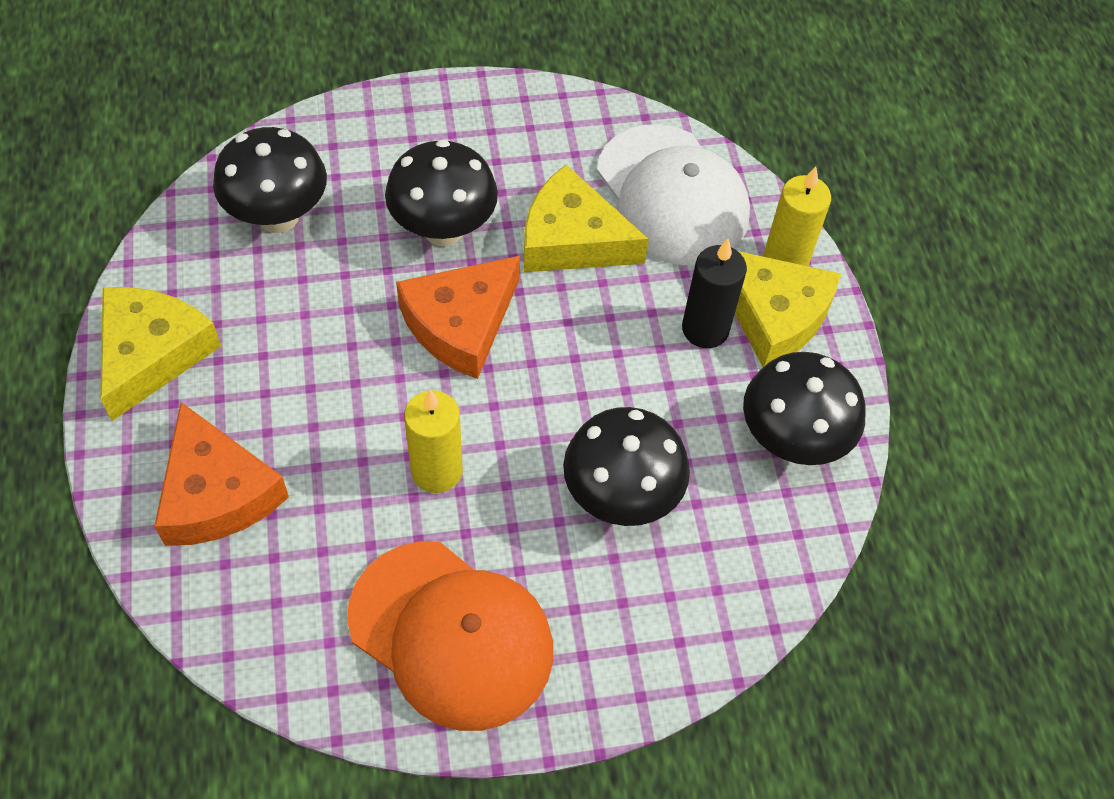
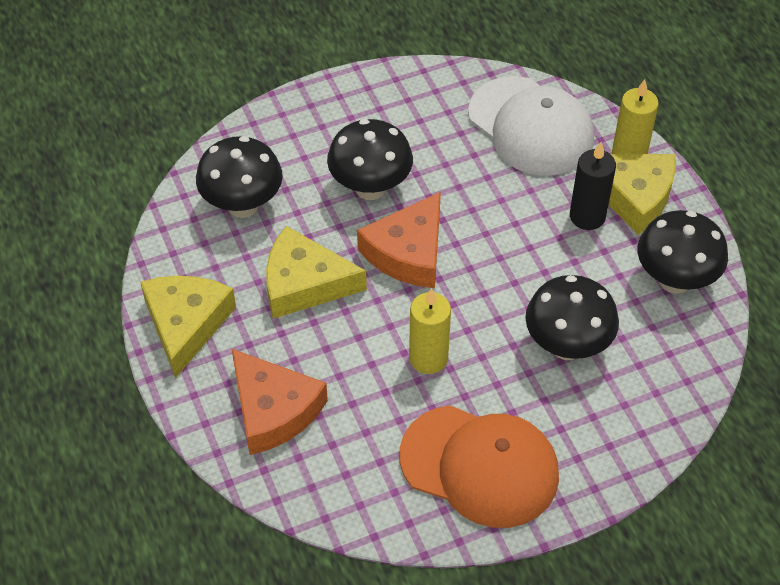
camera: 10 degrees left, 5 degrees down
(572, 239) = (468, 174): yellow cheese -> yellow cheese (304, 283)

